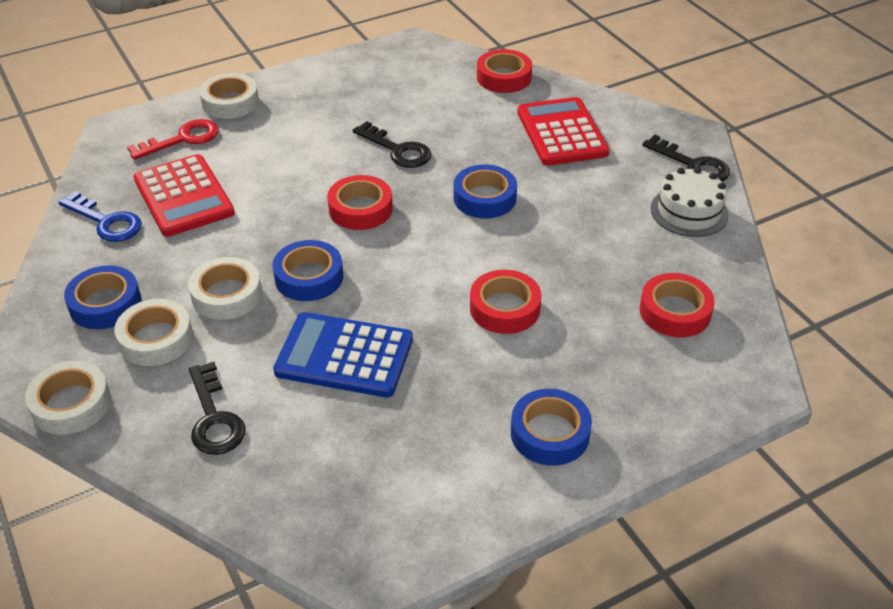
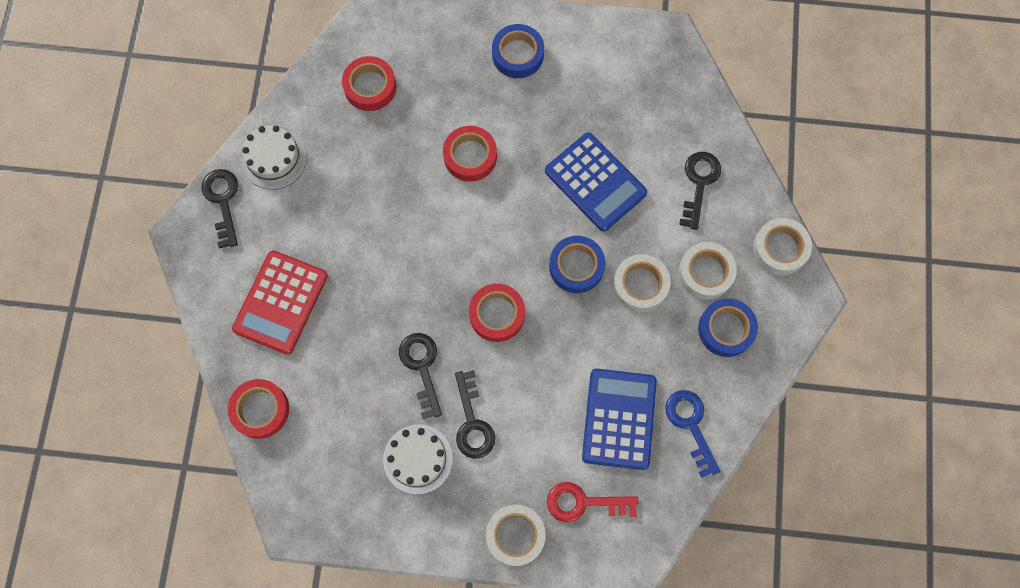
camera: 145 degrees left, 30 degrees up
(183, 196) = (619, 419): red calculator -> blue calculator
(321, 140) = (472, 422): none -> black key
(349, 105) = (418, 459): none -> white cake
(484, 198) = (400, 267): blue tape -> none

